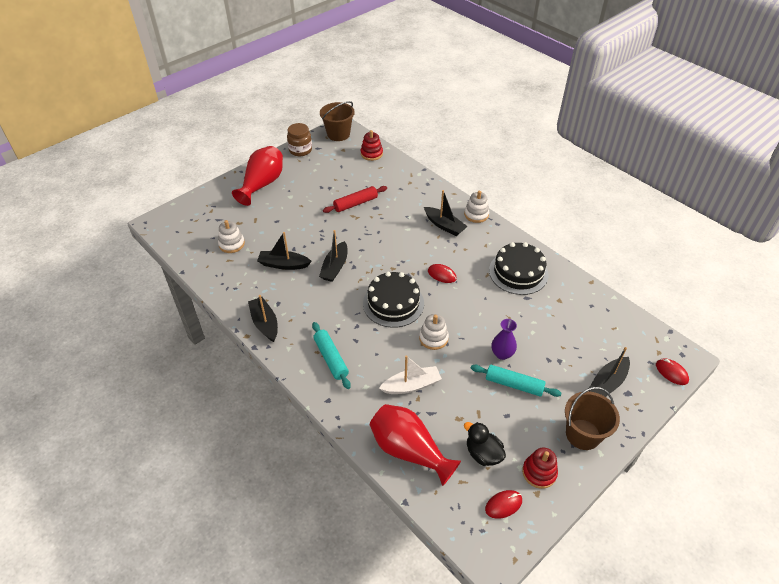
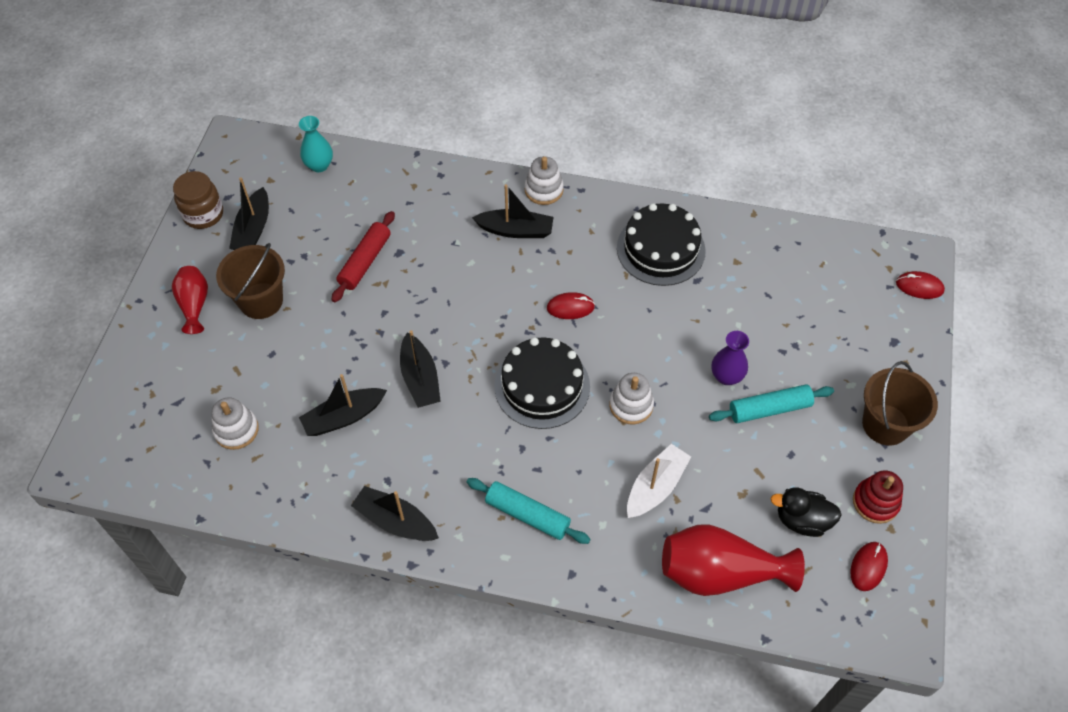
camera: 35 degrees left, 10 degrees up
(262, 184) = (194, 305): red vase -> red vase, size x0.58
(338, 134) = (240, 156): brown bucket -> brown bucket (261, 301)
(371, 154) = (319, 165): red stacking toy -> turquoise vase
(607, 383) = (865, 342): black boat -> black boat (253, 229)

